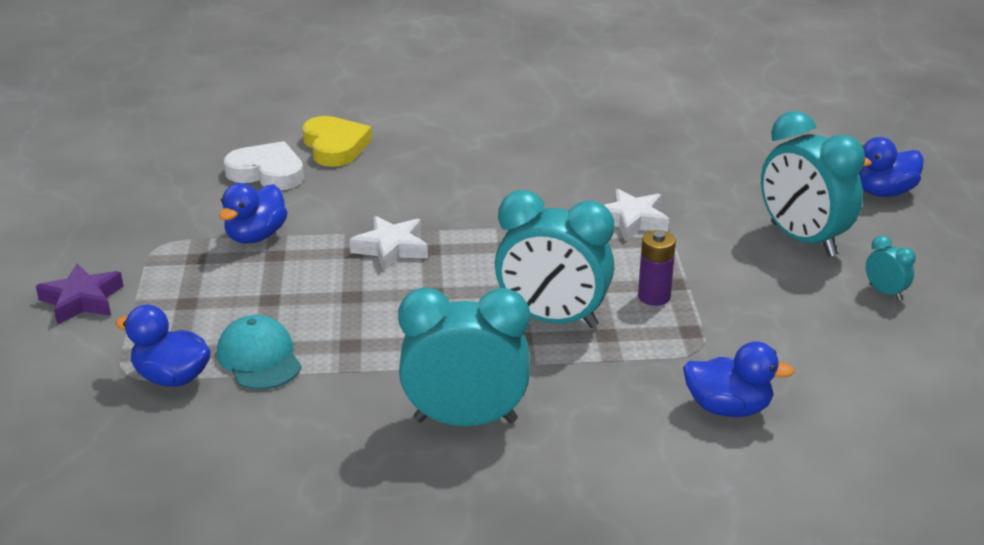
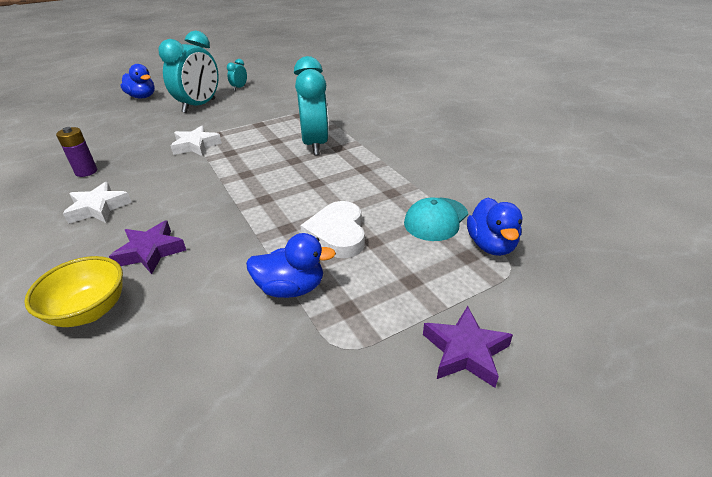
camera: 115 degrees left, 5 degrees up
(267, 172) = (161, 338): white heart -> white heart (337, 234)
(335, 146) = (90, 311): yellow heart -> yellow bowl
(391, 248) = (272, 214): white star -> white star (98, 208)
(393, 175) = (150, 252): none -> purple star
(465, 420) = (416, 145): turquoise clock -> none
(654, 297) = (275, 126): purple battery -> purple battery (86, 172)
(728, 408) = (348, 101): blue duck -> none

